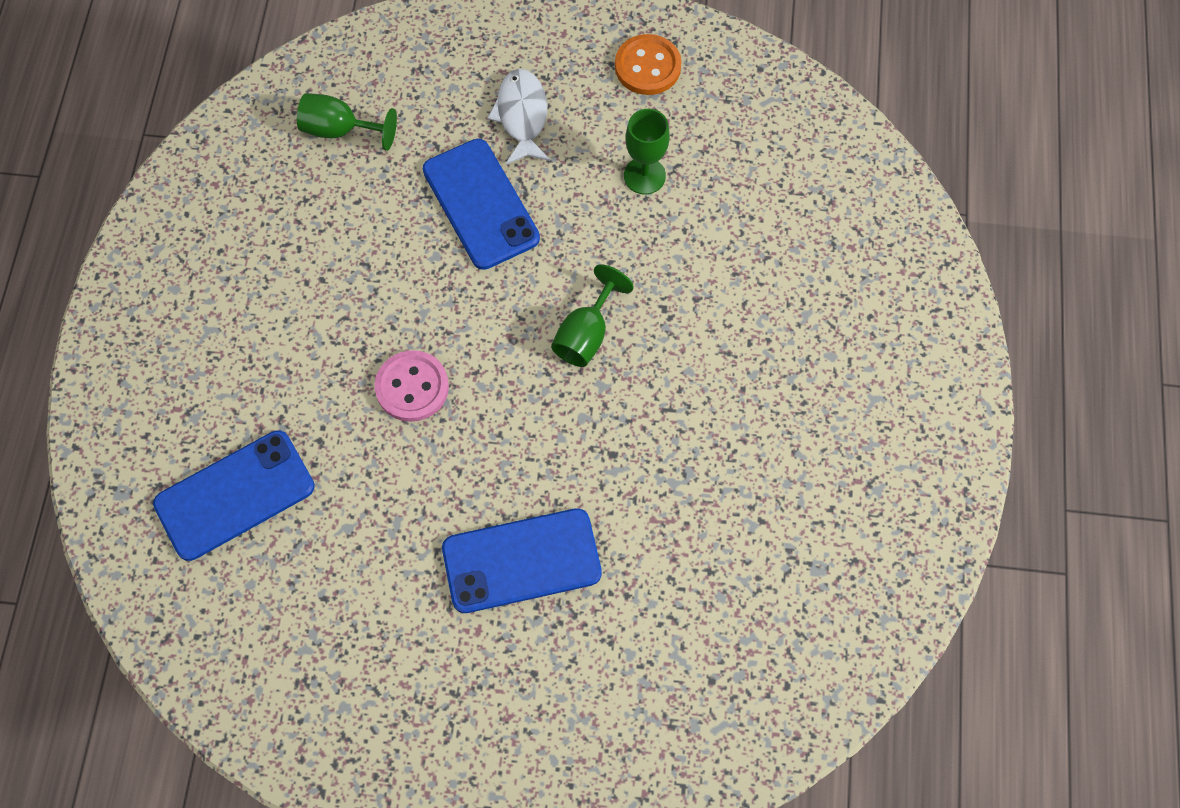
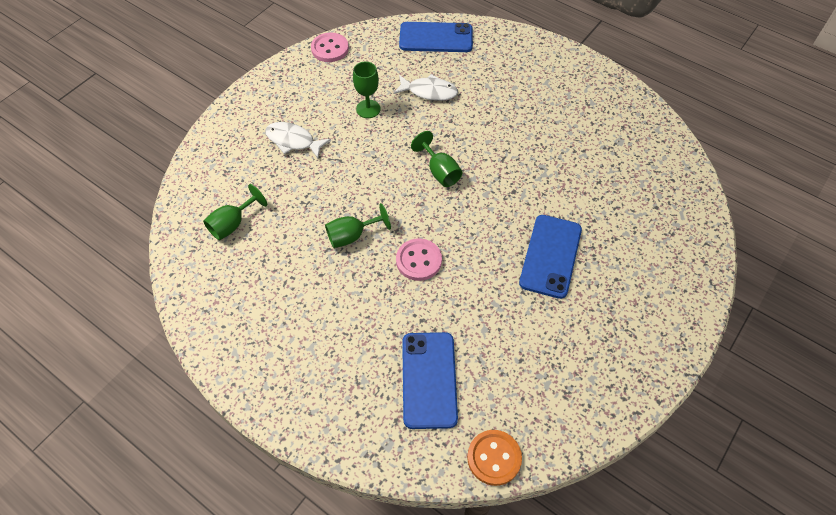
camera: 60 degrees left, 10 degrees down
(404, 282) = (352, 236): none -> green goblet
(481, 204) = (331, 181): blue phone -> blue phone (436, 38)
(647, 66) = (308, 80): orange button -> orange button (494, 458)
(730, 58) = (330, 49): none -> pink button
(735, 239) = (429, 92): none -> white fish

